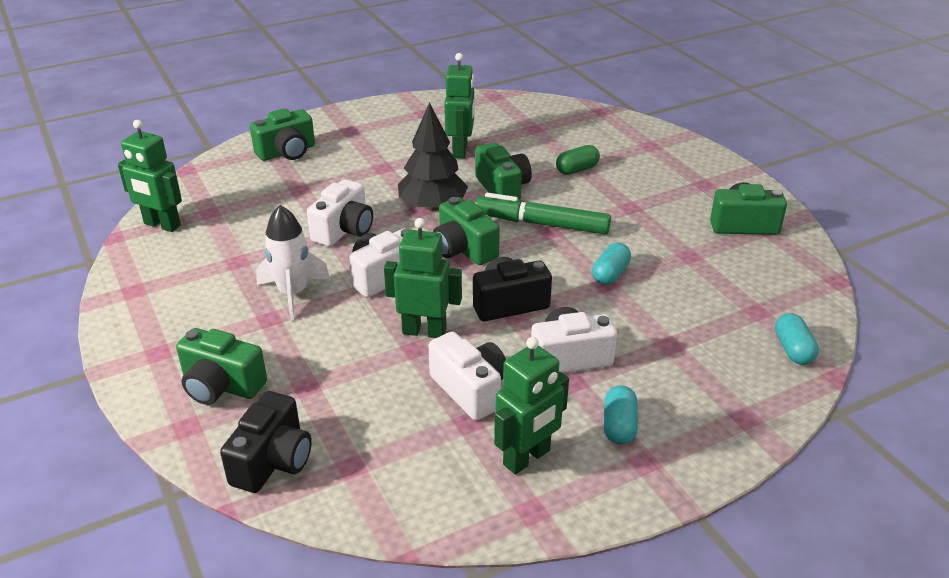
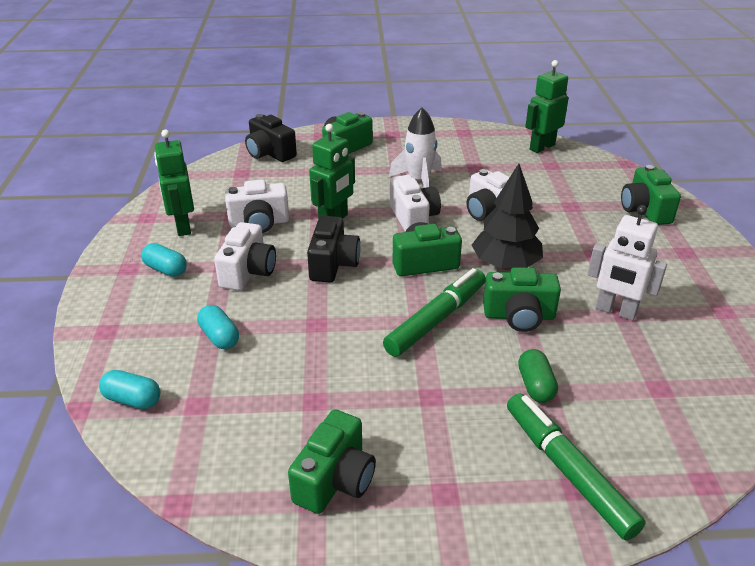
camera: 115 degrees right, 0 degrees up
(460, 150) = (615, 311): green robot -> white robot
(610, 274) = (327, 332): turquoise capsule -> turquoise capsule (219, 337)
(640, 149) = (568, 470): none -> green marker

